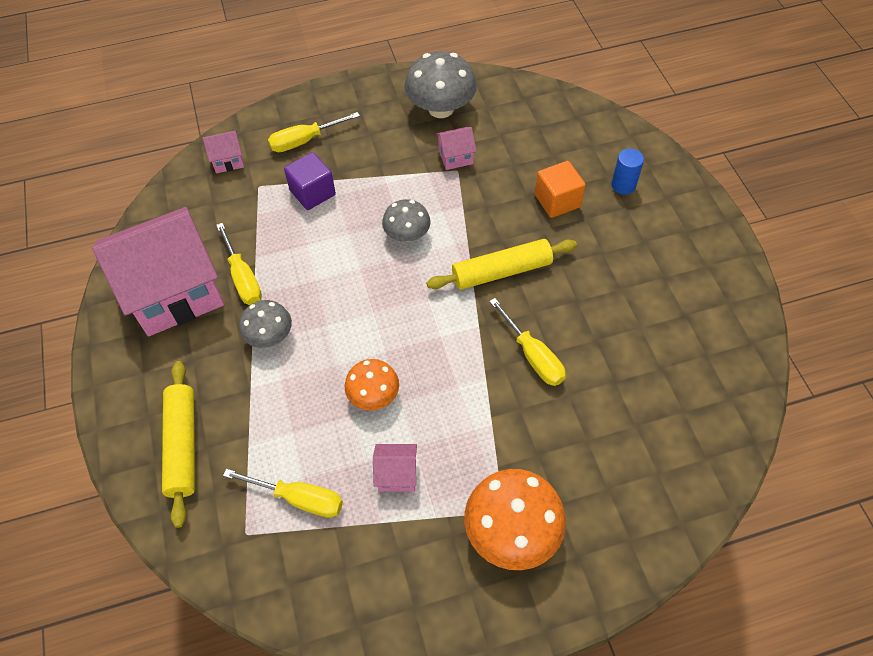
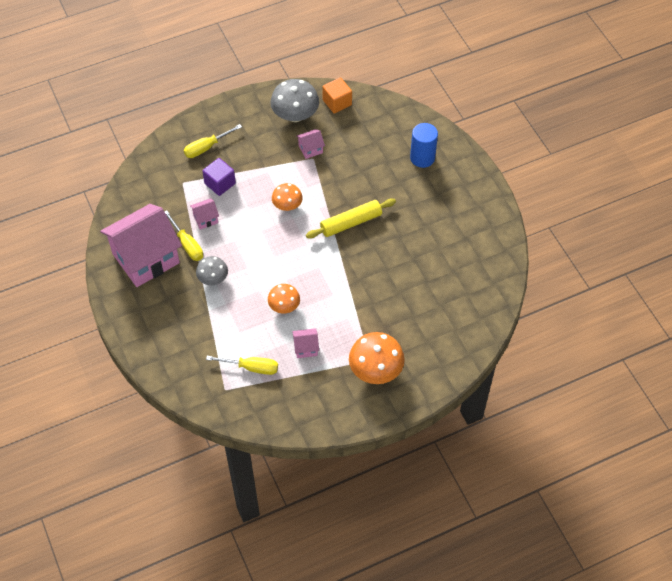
camera: 10 degrees left, 0 degrees up
(183, 445) = (176, 347): yellow rolling pin -> none
(228, 160) = (157, 167): pink house -> pink house (205, 219)
(407, 234) = (287, 205): grey mushroom -> orange mushroom
(533, 356) = (376, 272): yellow screwdriver -> none
(557, 201) = (381, 173): orange cube -> orange cube (337, 102)
(623, 185) = (422, 158): blue cylinder -> blue cylinder, size x1.56

